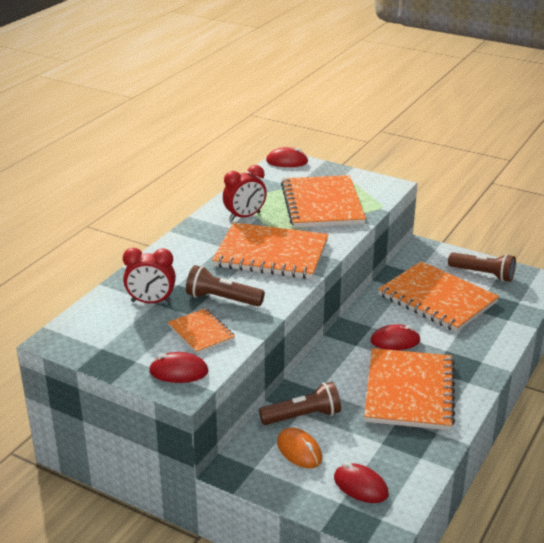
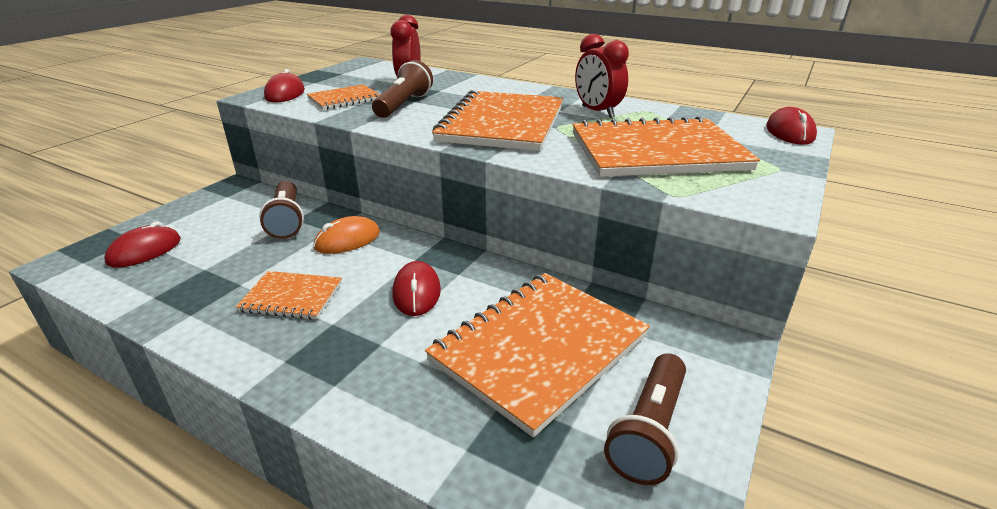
camera: 90 degrees right, 0 degrees up
(299, 451) = (232, 218): orange mouse -> orange mouse (347, 240)
(409, 391) = (291, 297): orange notebook -> orange notebook, size x0.51

